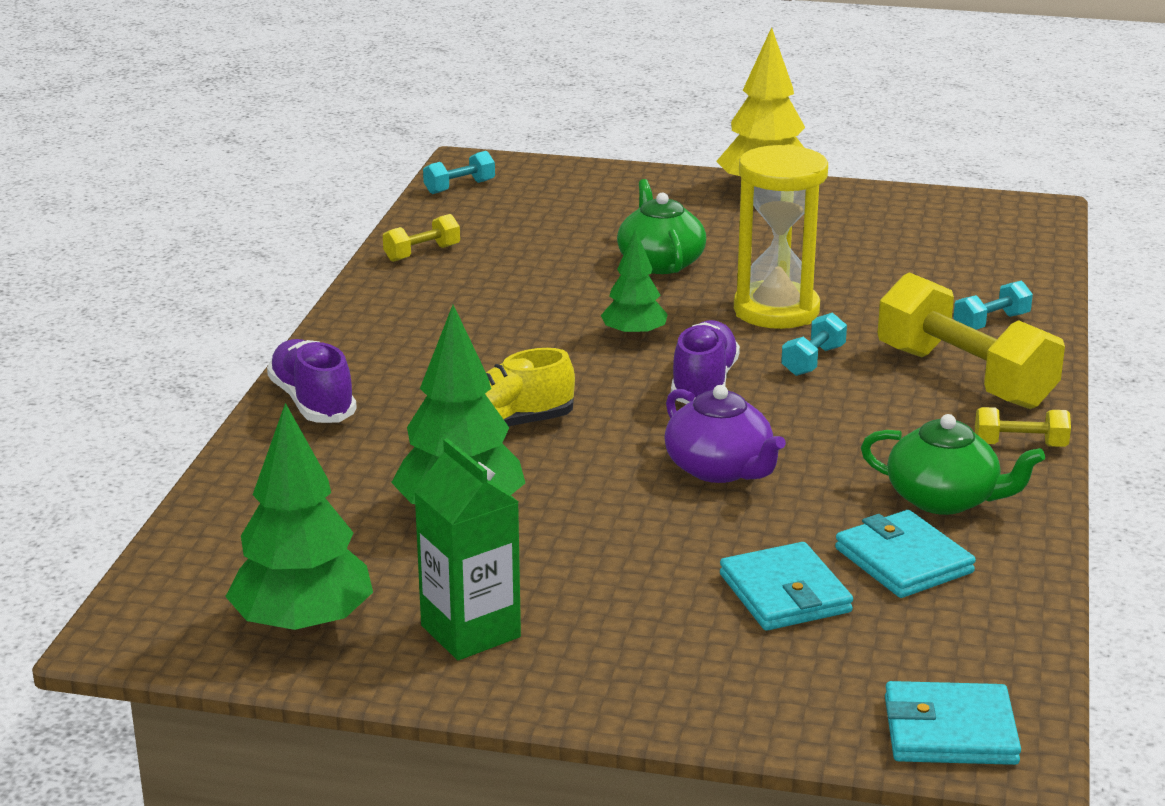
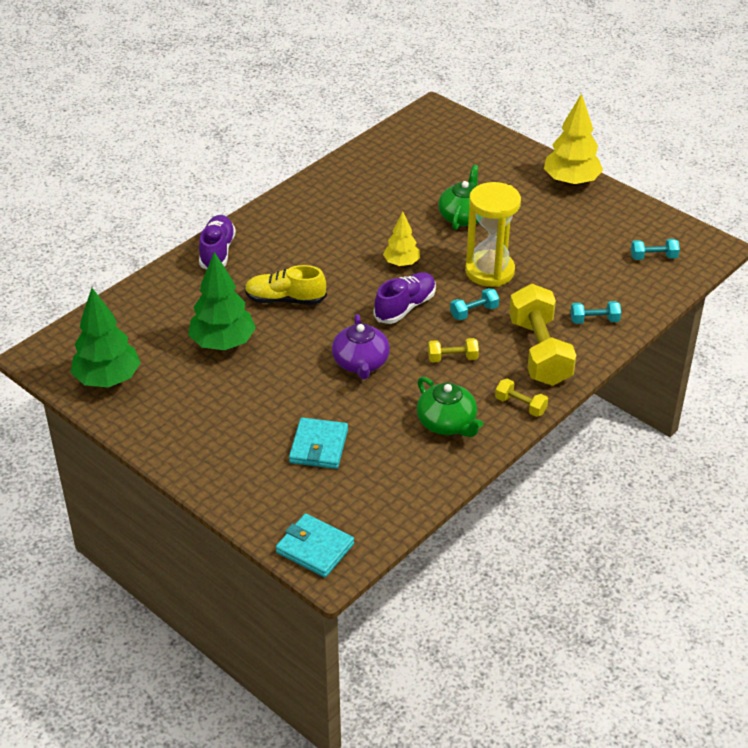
camera: 30 degrees right, 15 degrees up
(422, 253) = (351, 169): yellow dumbbell -> yellow dumbbell (452, 358)
(459, 187) = (412, 126): turquoise dumbbell -> turquoise dumbbell (653, 257)
(470, 631) = (170, 410): green carton -> none
(634, 336) = (401, 263): green tree -> yellow tree
(903, 561) = (390, 450): turquoise wallet -> none

